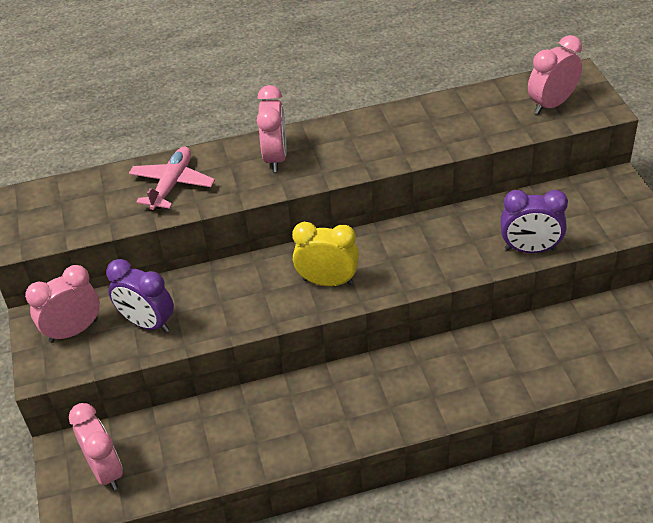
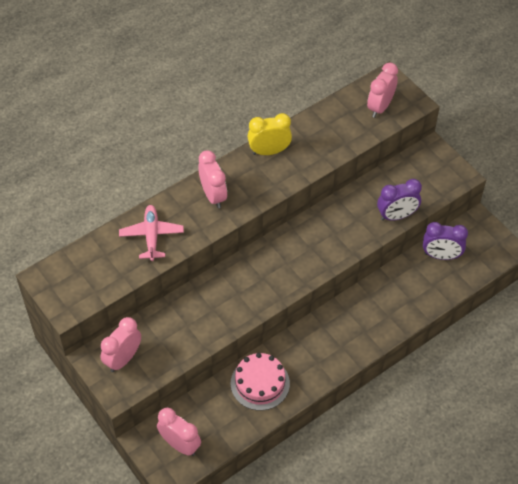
camera: 25 degrees left, 10 degrees up
(147, 323) = (171, 339): purple clock -> purple clock (441, 256)
(253, 422) = (260, 383): none -> pink cake
(328, 281) = (277, 275): yellow clock -> yellow clock (269, 151)

